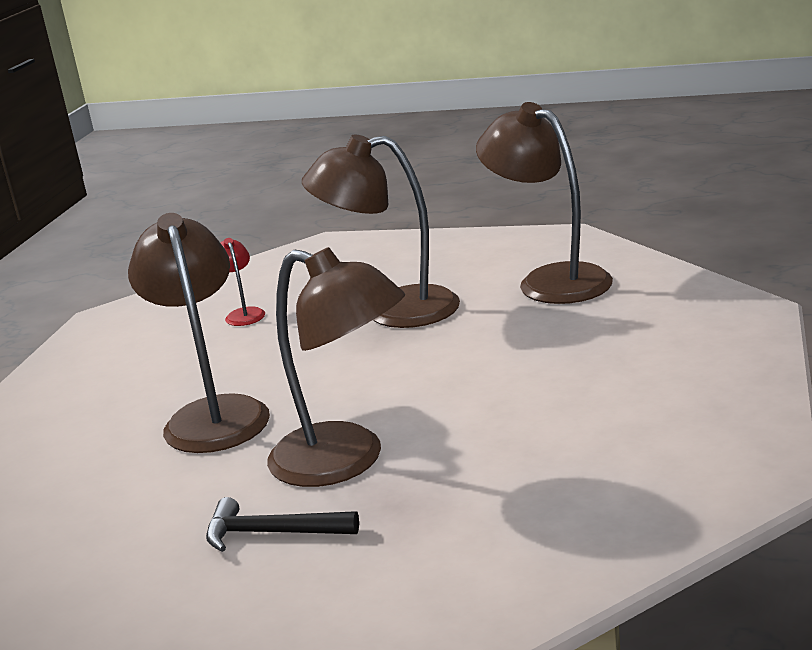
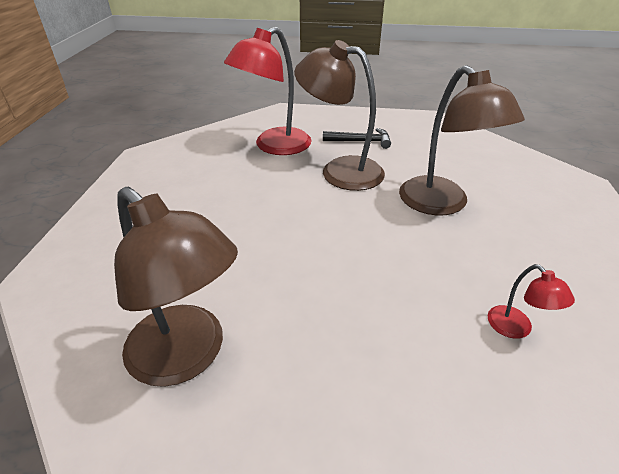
camera: 170 degrees right, 15 degrees up
(393, 310) = (352, 316): brown lamp -> none
(470, 511) = (274, 146): none -> red lamp

